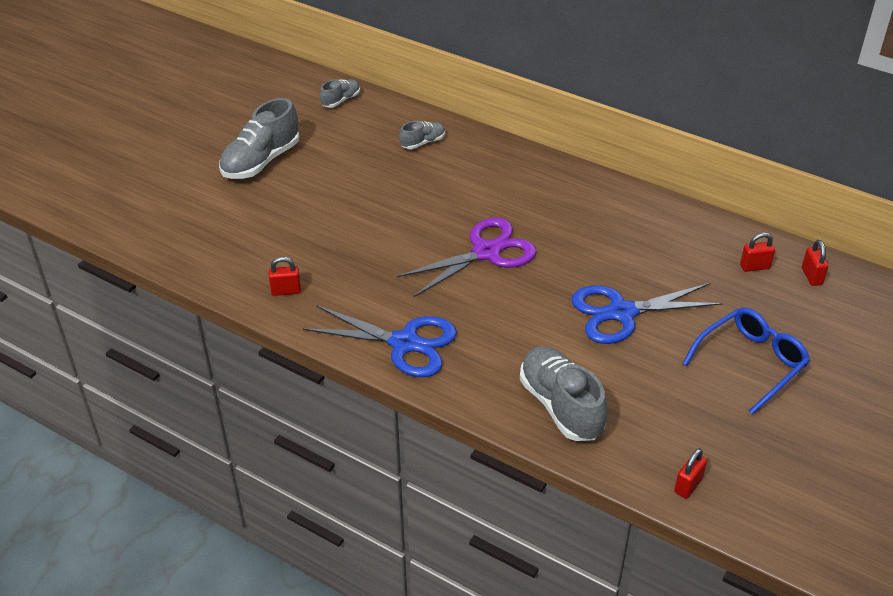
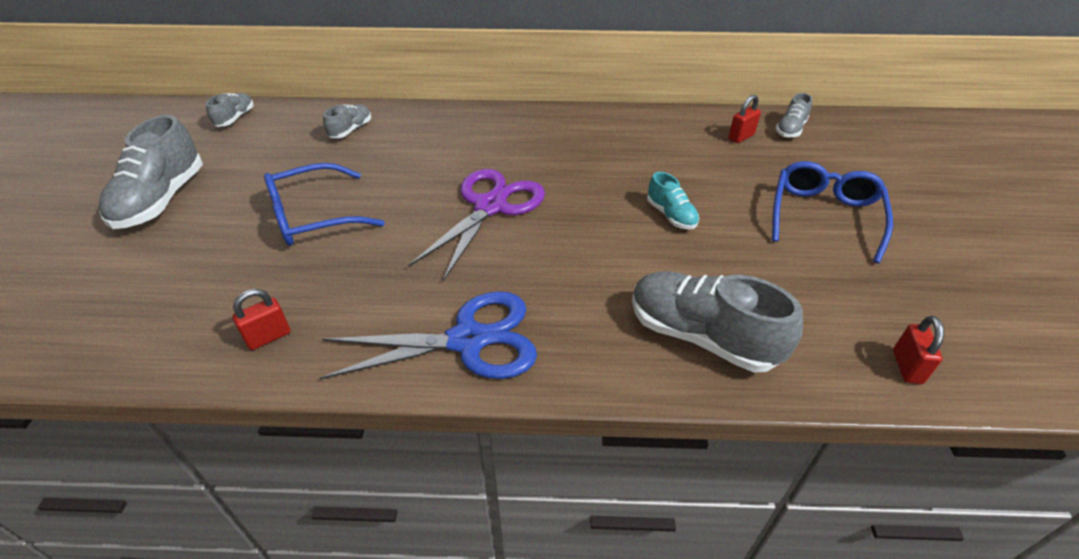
camera: 30 degrees left, 0 degrees up
(355, 213) = (314, 216): none -> blue glasses
(621, 313) = (671, 215): blue scissors -> turquoise shoe
(811, 276) = (790, 129): red padlock -> grey shoe

